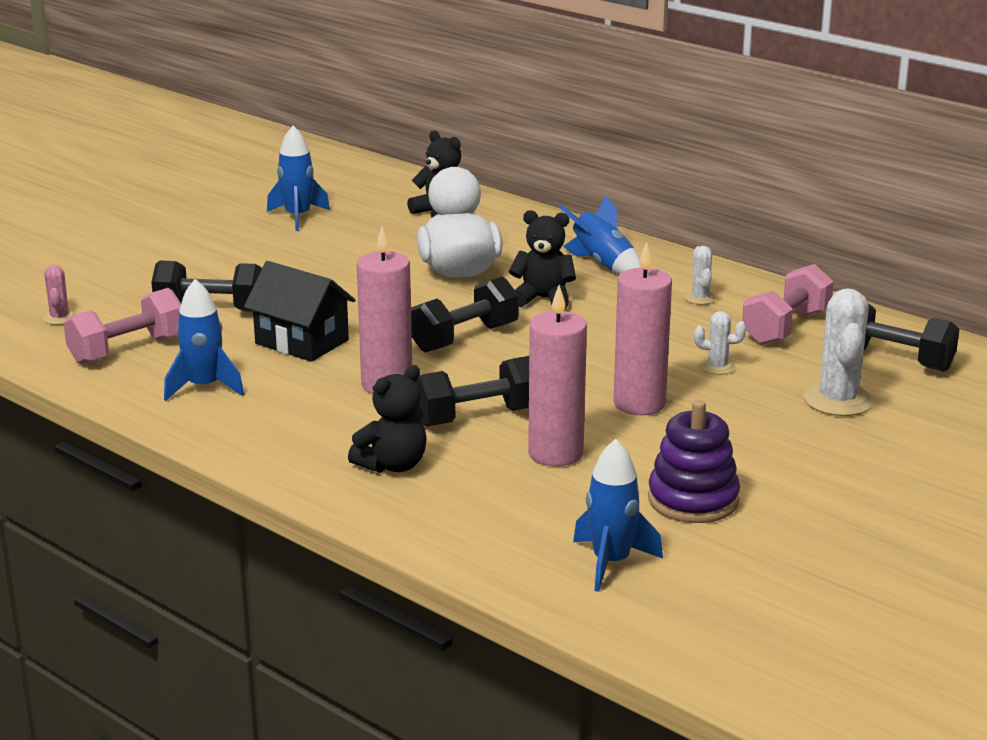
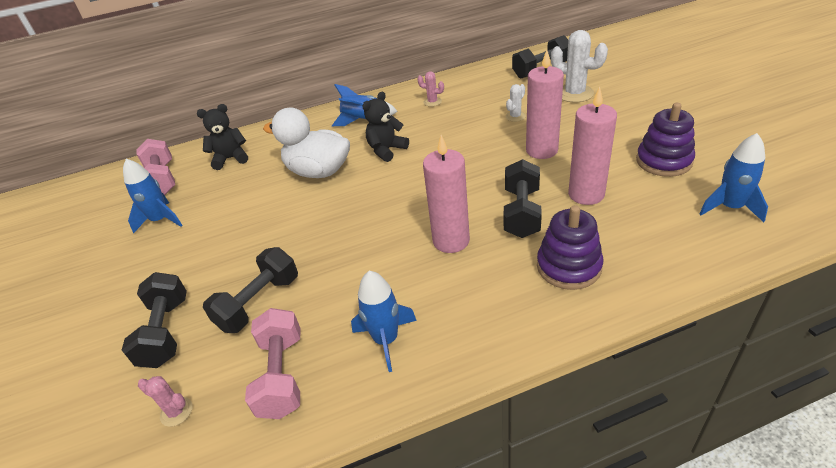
camera: 55 degrees left, 15 degrees up
(302, 342) = (355, 266): black house -> none
(393, 465) = (568, 266): black teddy bear -> purple stacking toy
(464, 338) = (411, 192): black dumbbell -> black dumbbell (166, 332)
(700, 298) = (432, 102): white cactus -> pink cactus
(786, 327) = (486, 87): pink dumbbell -> pink dumbbell (162, 180)

